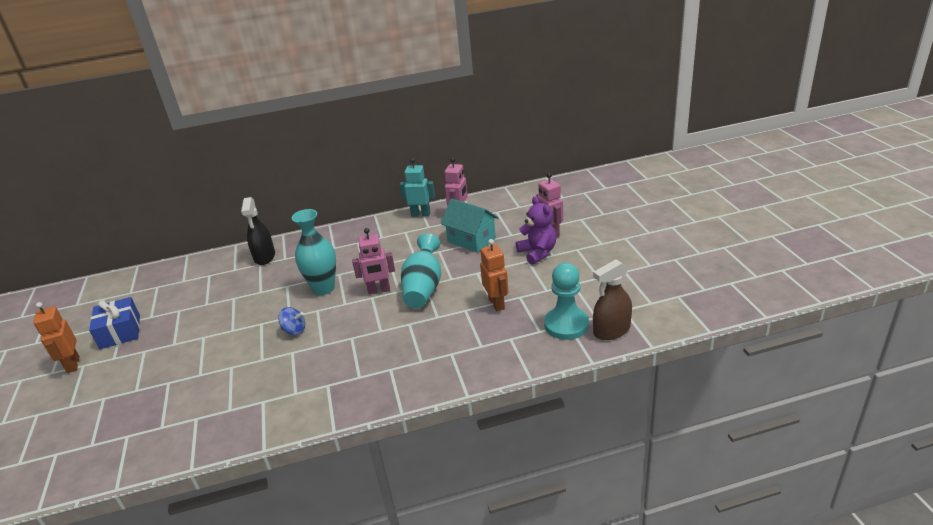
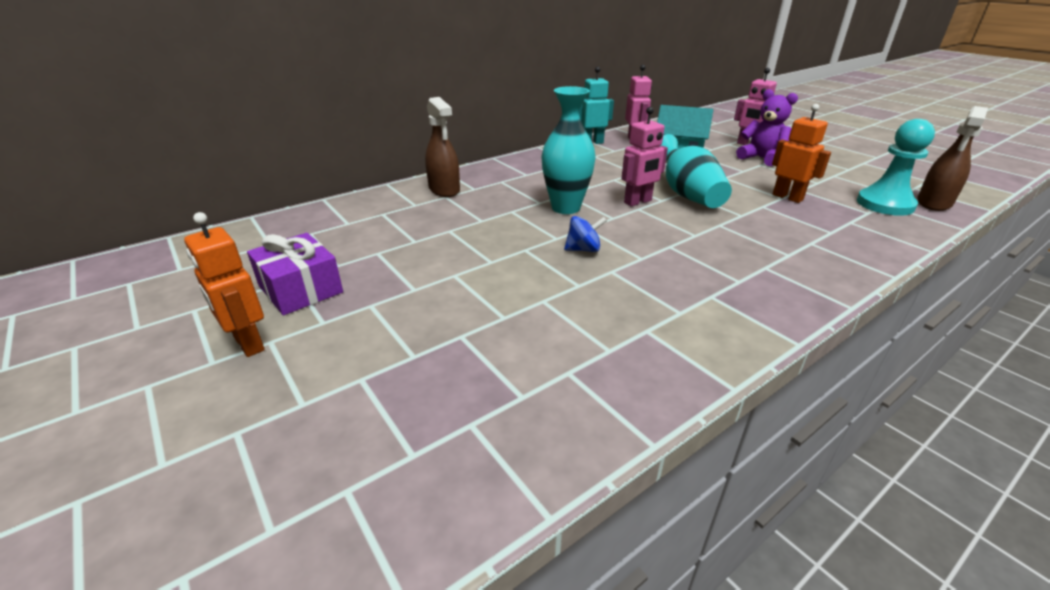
camera: 25 degrees left, 0 degrees up
(120, 332) = (300, 289): blue gift -> purple gift
(264, 257) = (444, 190): black spray bottle -> brown spray bottle

